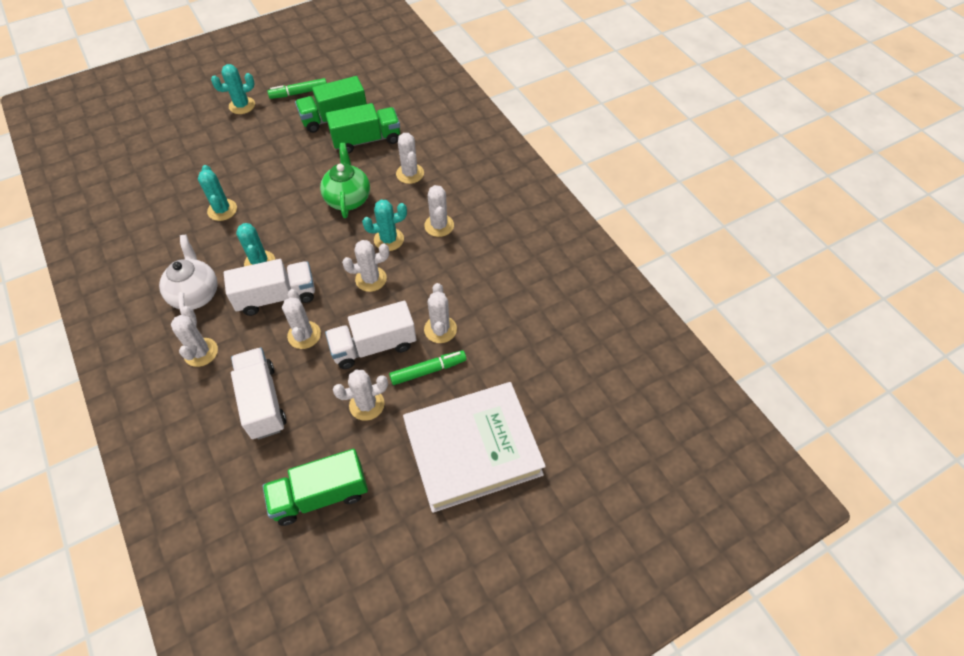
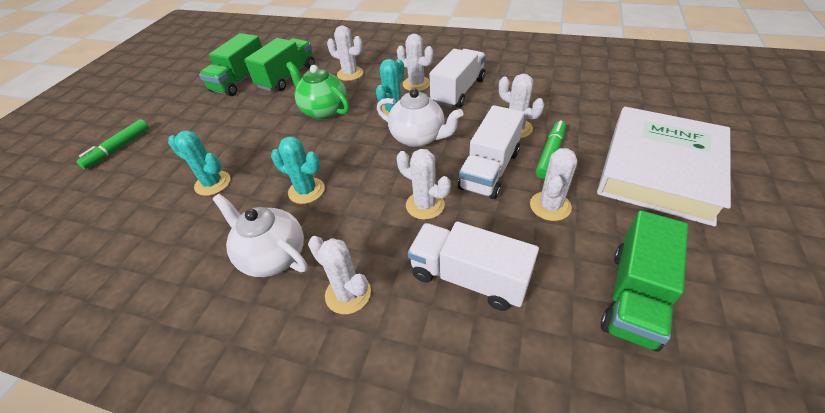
camera: 40 degrees left, 10 degrees down
(242, 105) = (137, 116): turquoise cactus -> none
(276, 297) = (359, 200): white truck -> white truck (458, 91)
(299, 93) = (186, 84): green marker -> green marker (118, 148)
(371, 279) = (418, 138): white cactus -> white teapot

